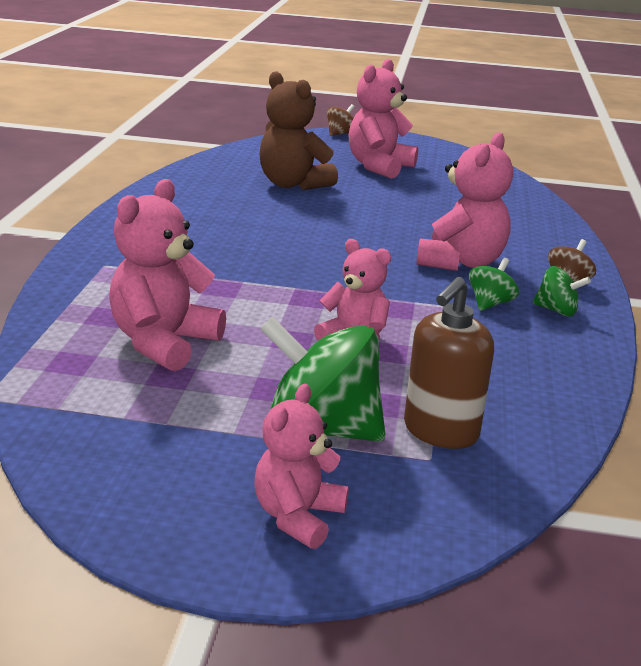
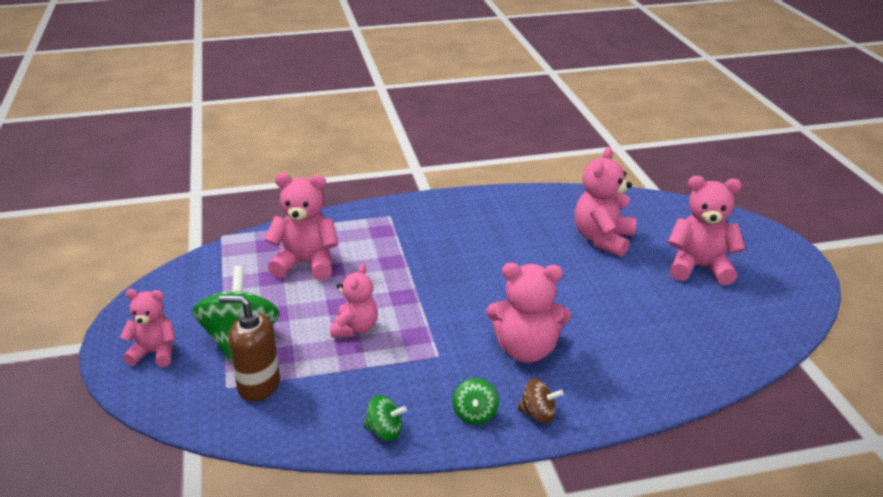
camera: 70 degrees right, 5 degrees up
(293, 184) = (603, 239): brown teddy bear -> pink teddy bear
(340, 134) = (760, 230): brown spinning top -> none
(490, 303) = (459, 377): green spinning top -> green spinning top (384, 431)

